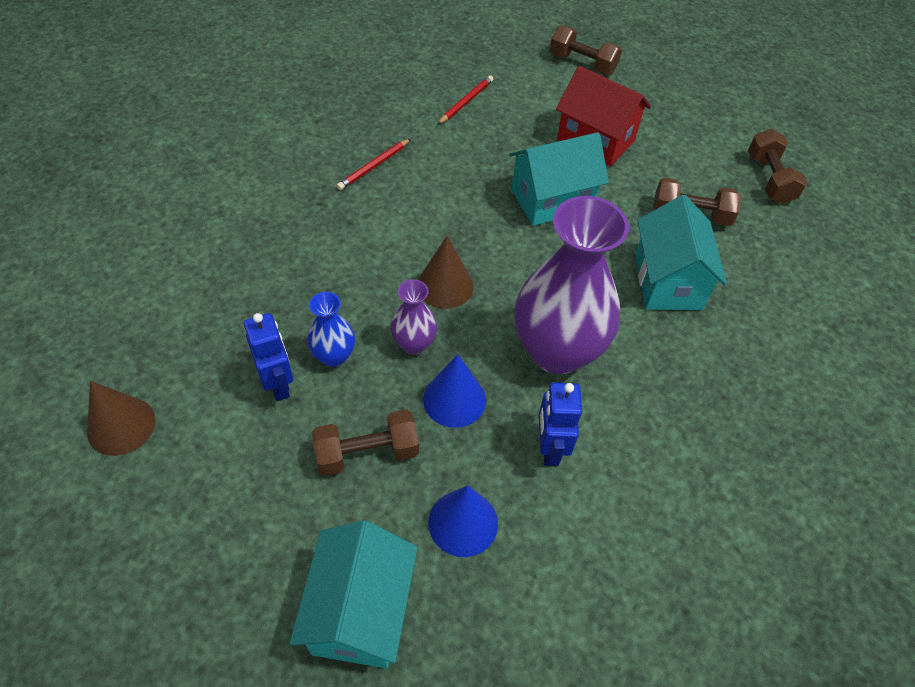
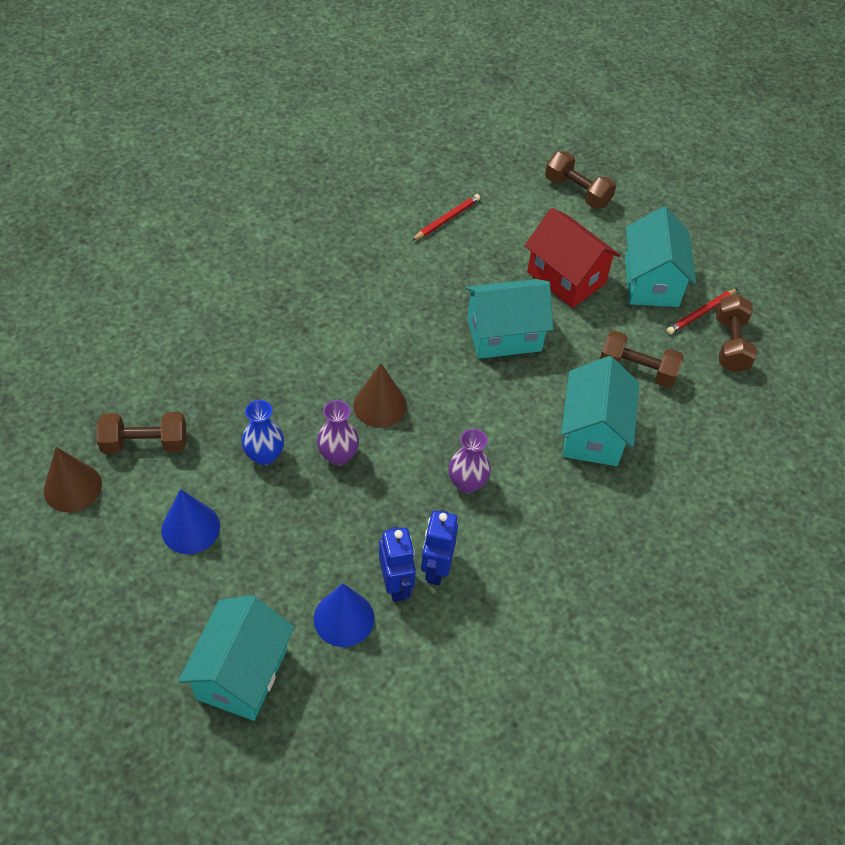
camera: 10 degrees right, 0 degrees up
(278, 384) = (211, 473): blue robot -> blue robot (396, 585)
(367, 453) = (275, 545): brown dumbbell -> brown dumbbell (145, 444)
(374, 166) = (340, 276): red pencil -> red pencil (701, 313)
(454, 399) = (362, 512): blue cone -> blue cone (190, 528)
(557, 351) = (467, 483): purple vase -> purple vase, size x0.46
(676, 133) = (651, 282): none -> turquoise house

